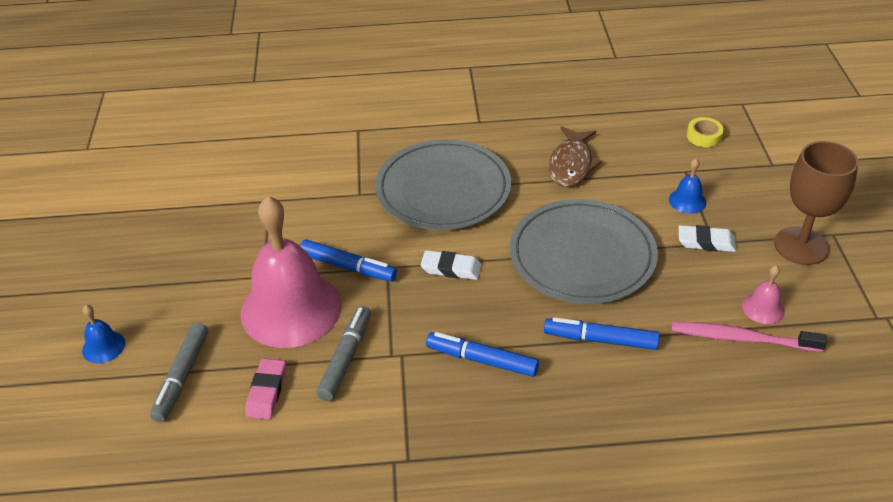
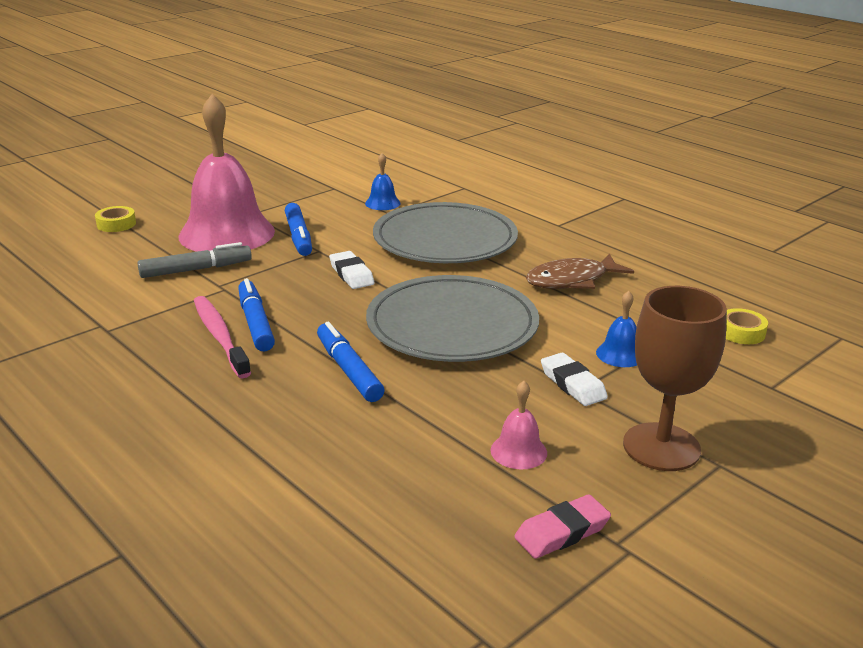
camera: 50 degrees right, 15 degrees down
(103, 346) = (120, 193): blue bell -> blue bell (382, 203)
(181, 377) = (116, 224): grey marker -> yellow tape
(266, 392) = (130, 255): pink eraser -> pink eraser (562, 532)
(742, 338) = (452, 452): pink toothbrush -> pink toothbrush (220, 337)

